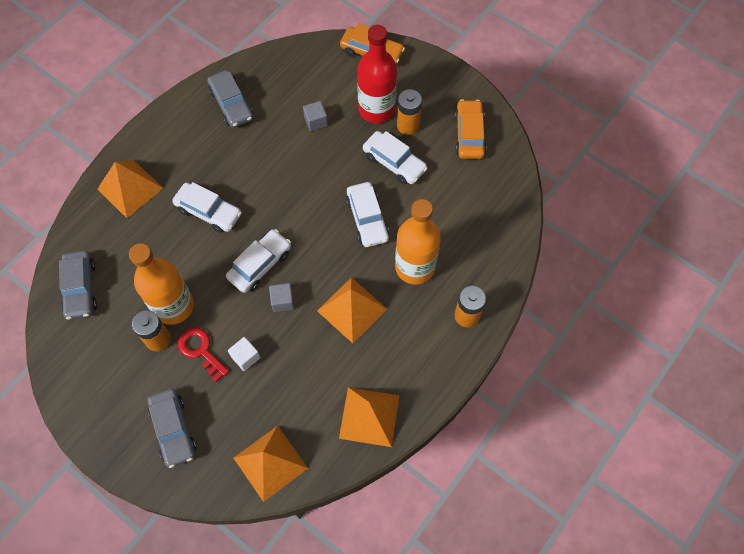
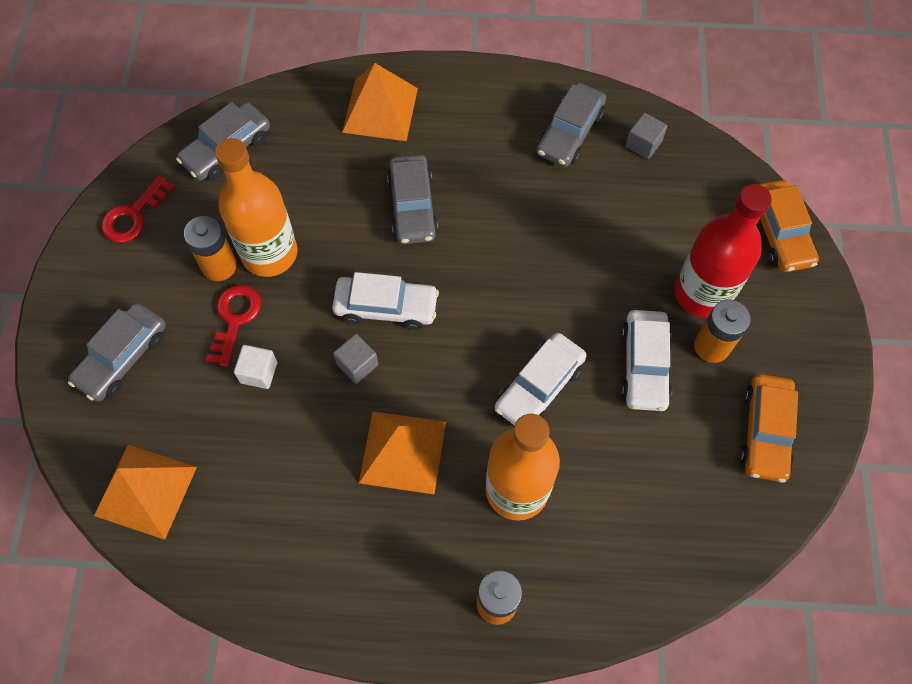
camera: 55 degrees right, 0 degrees up
(80, 369) = (134, 215): none -> red key
(208, 212) = (412, 206): white car -> grey car
(316, 121) = (624, 237): grey cube -> grey cube (643, 144)
(369, 416) = (275, 569): orange pyramid -> none
(469, 134) = (765, 432): orange car -> orange car turned 135 degrees clockwise

